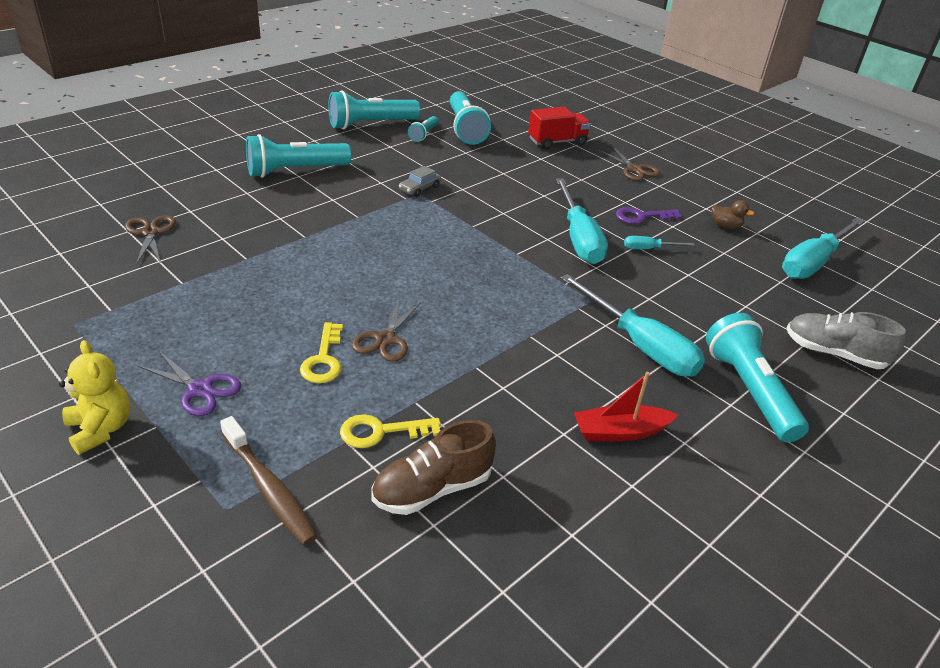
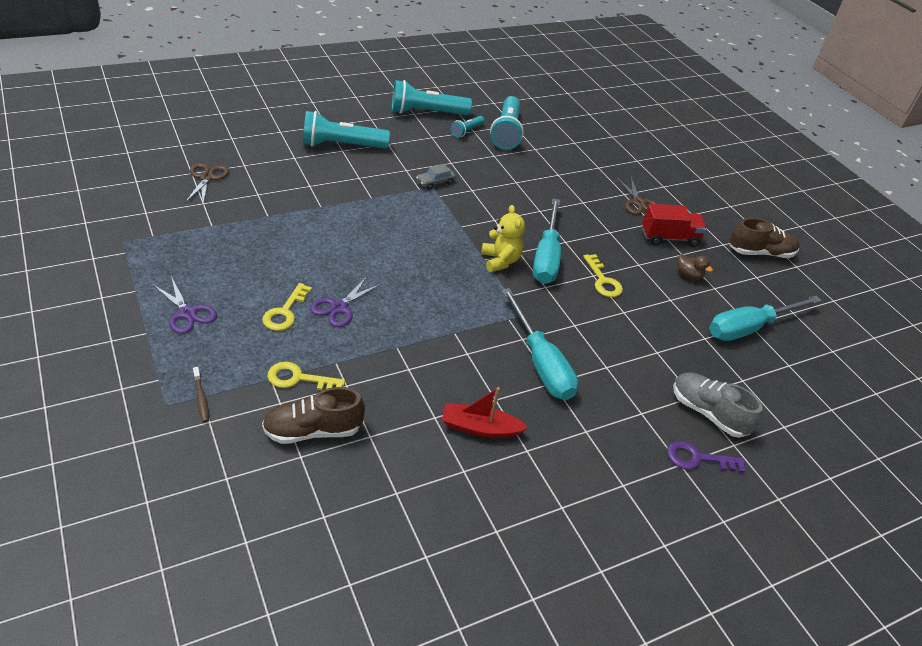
camera: 15 degrees right, 5 degrees up
(101, 429) = (110, 325): yellow teddy bear -> yellow teddy bear (500, 261)
(269, 488) = (201, 398): brown toothbrush -> brown toothbrush, size x0.53
(385, 339) = (339, 307): brown scissors -> purple scissors
(557, 142) = (582, 161): red truck -> red truck (669, 238)
(642, 217) = (615, 250): purple key -> purple key (697, 458)
(649, 249) = (603, 281): turquoise screwdriver -> yellow key
(749, 391) = (609, 424): turquoise flashlight -> none
(775, 192) = (760, 253): none -> brown shoe

